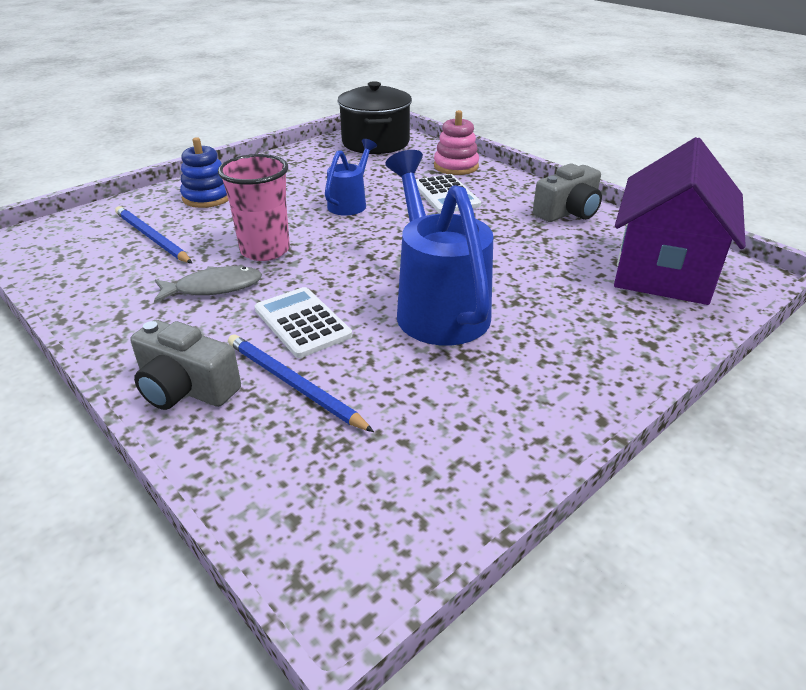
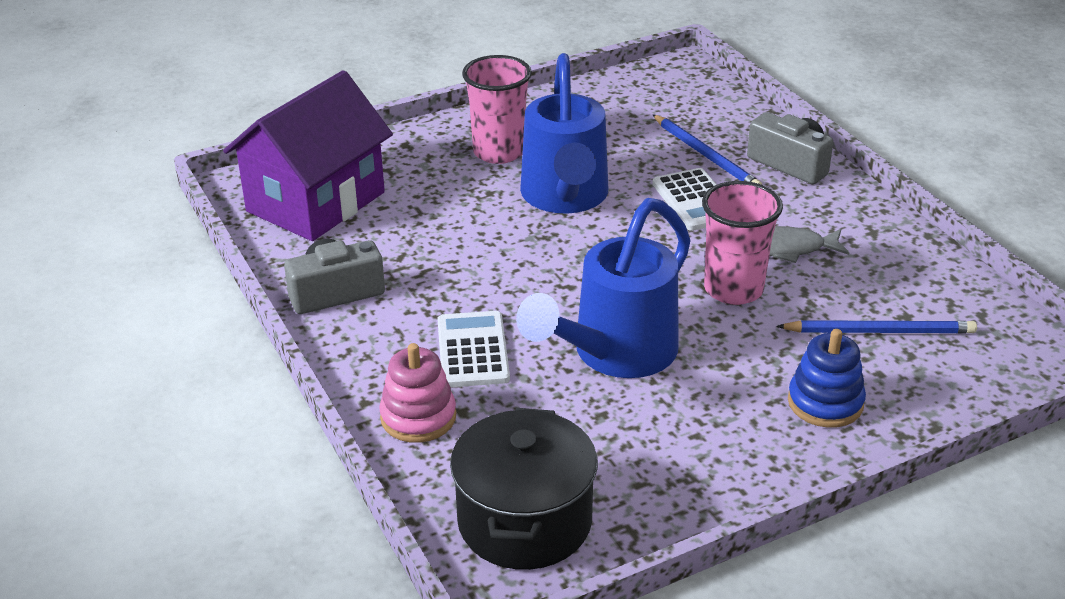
camera: 165 degrees left, 0 degrees up
(152, 237) = (880, 331): blue pencil -> blue pencil turned 60 degrees counterclockwise
(350, 203) = (614, 355): blue watering can -> blue watering can, size x1.86
(540, 350) = (498, 152): none -> pink cup

